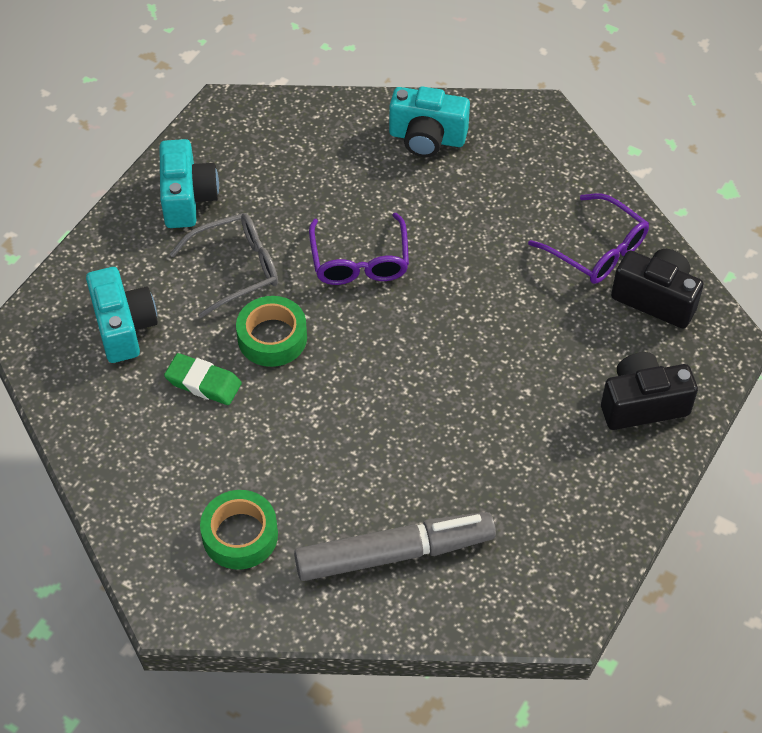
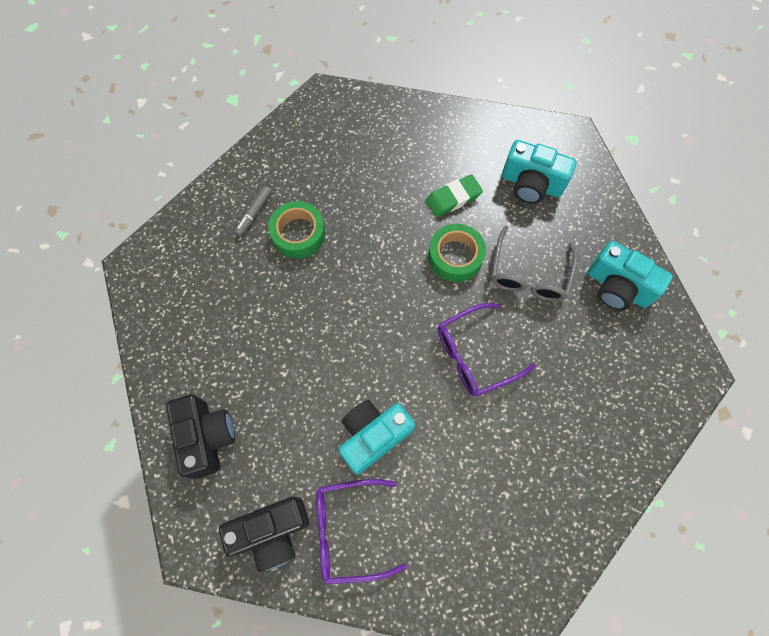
camera: 130 degrees right, 15 degrees up
(240, 535) = (336, 151): green tape -> green tape (298, 234)
(359, 260) = (475, 354): purple glasses -> purple glasses turned 60 degrees counterclockwise
(394, 553) = (254, 213): grey marker -> grey marker, size x0.41
(427, 138) = (558, 498): turquoise camera -> turquoise camera (373, 436)
(642, 404) = (207, 437): black camera -> black camera turned 45 degrees counterclockwise

